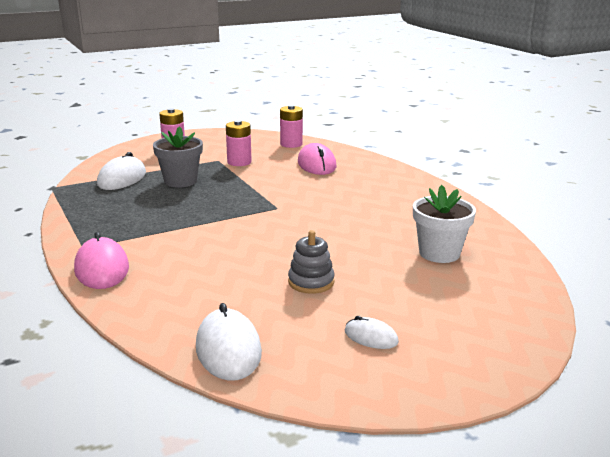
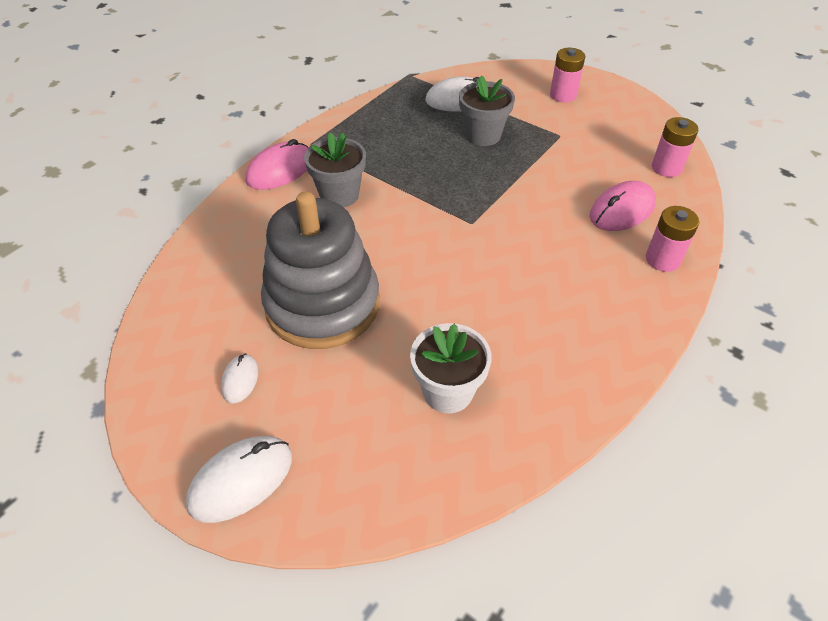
camera: 65 degrees right, 25 degrees up
(178, 248) = (339, 195): none -> grey flower pot
(228, 349) = (187, 292): white mouse -> white mouse (241, 480)
(239, 162) = (569, 151): pink battery -> pink battery (662, 259)
(311, 282) = (322, 304): grey stacking toy -> grey stacking toy, size x2.39

